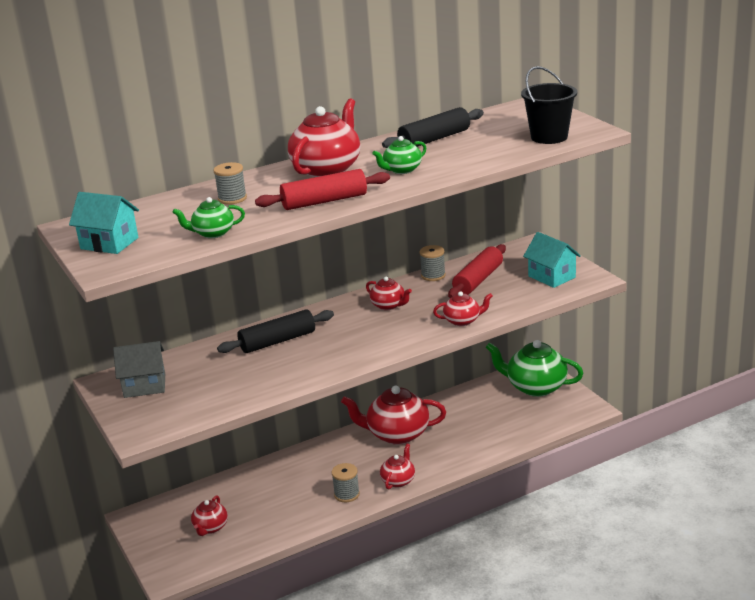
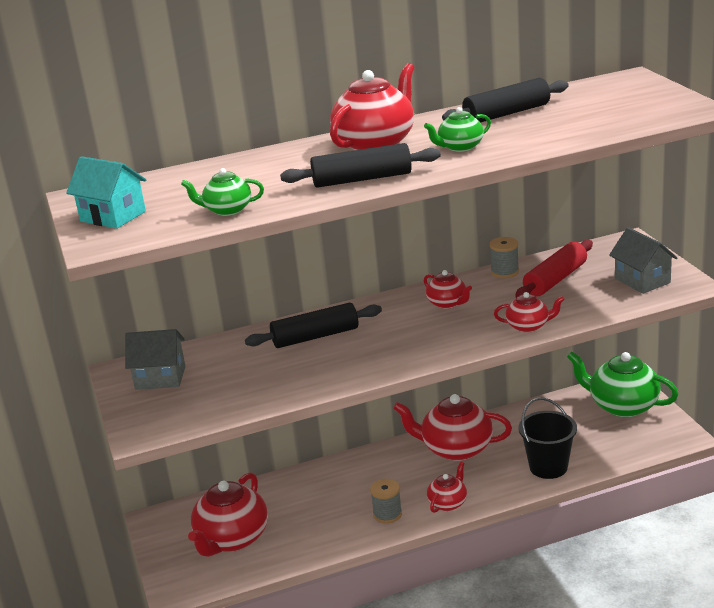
camera: 10 degrees right, 0 degrees up
(210, 528) = (232, 539): red teapot -> red teapot, size x1.88
(232, 199) = (261, 172): grey spool -> none
(324, 201) = (362, 179): red rolling pin -> black rolling pin
(549, 137) = (642, 115): black bucket -> black bucket (548, 467)
(552, 277) = (642, 280): turquoise house -> grey house

